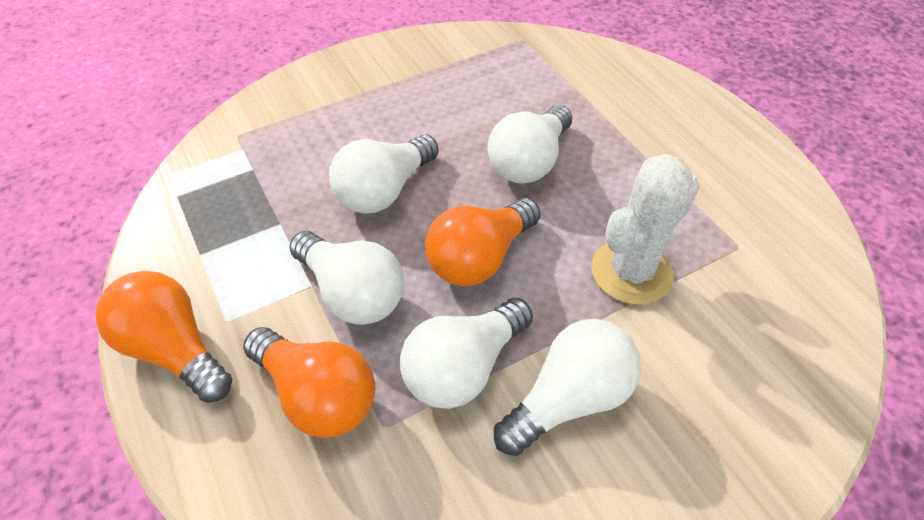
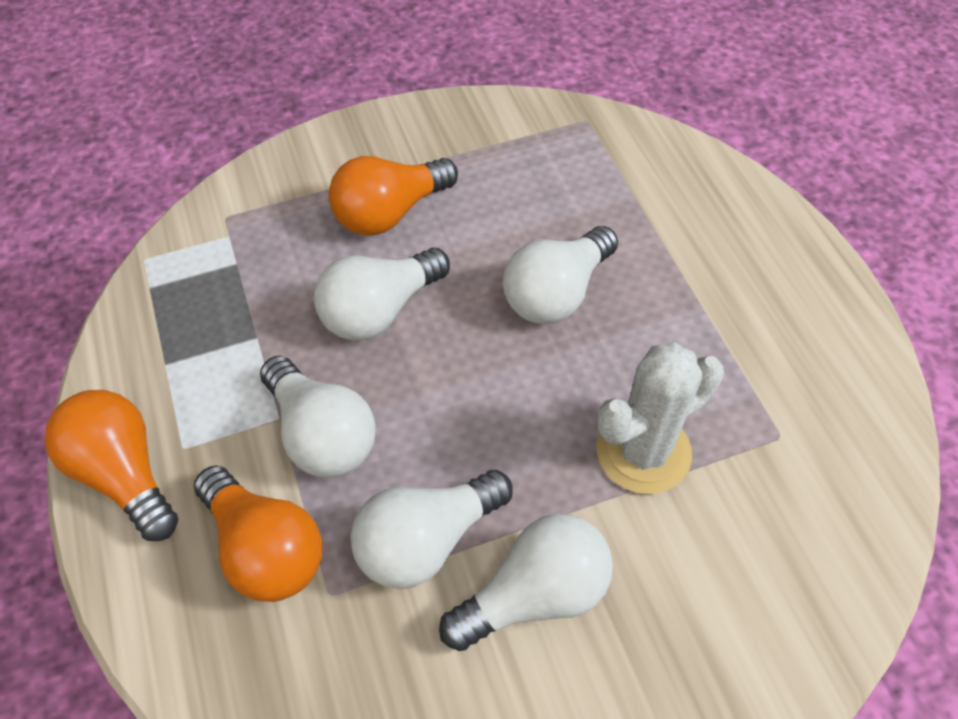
camera: 10 degrees right, 5 degrees up
(479, 258) = (472, 410): orange light bulb -> orange light bulb (390, 212)

